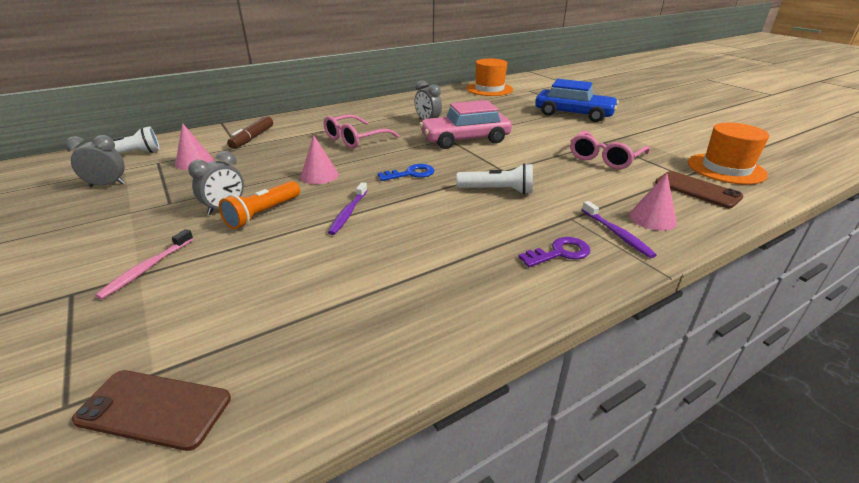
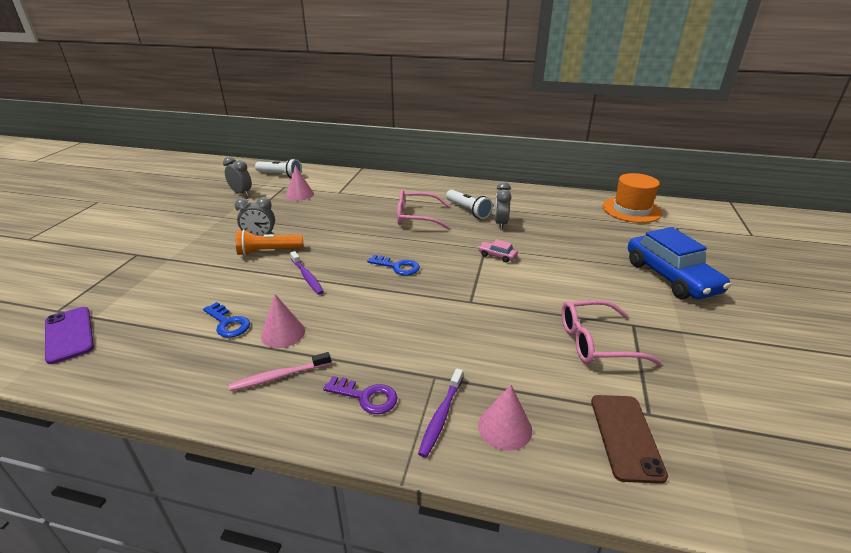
camera: 45 degrees right, 0 degrees up
(147, 268) = (176, 257): pink toothbrush -> pink toothbrush (279, 376)
(154, 409) = (69, 334): brown phone -> purple phone
(252, 138) = (357, 188): brown marker -> none
(319, 175) = (342, 238): pink cone -> pink cone (283, 333)
(348, 213) = (307, 277): purple toothbrush -> purple toothbrush turned 90 degrees counterclockwise
(348, 279) = (228, 323): none -> blue key
(465, 140) = (497, 256): pink car -> pink car, size x0.41
(497, 190) = (429, 316): white flashlight -> white flashlight (468, 210)
(726, 169) = (731, 441): orange hat -> none

